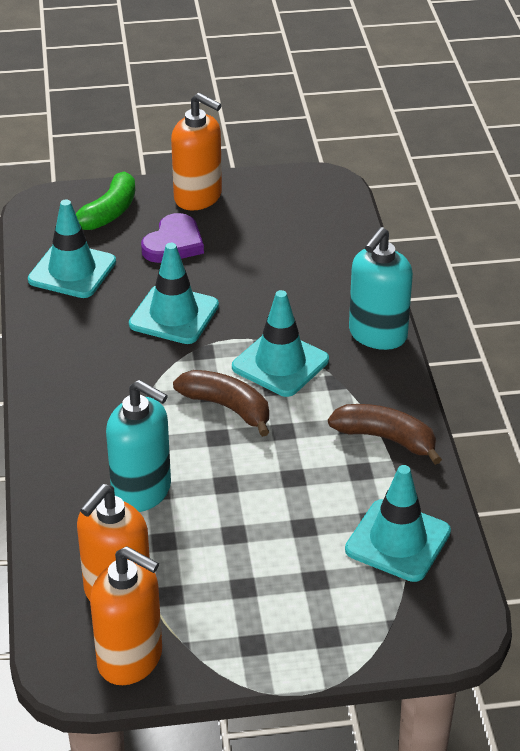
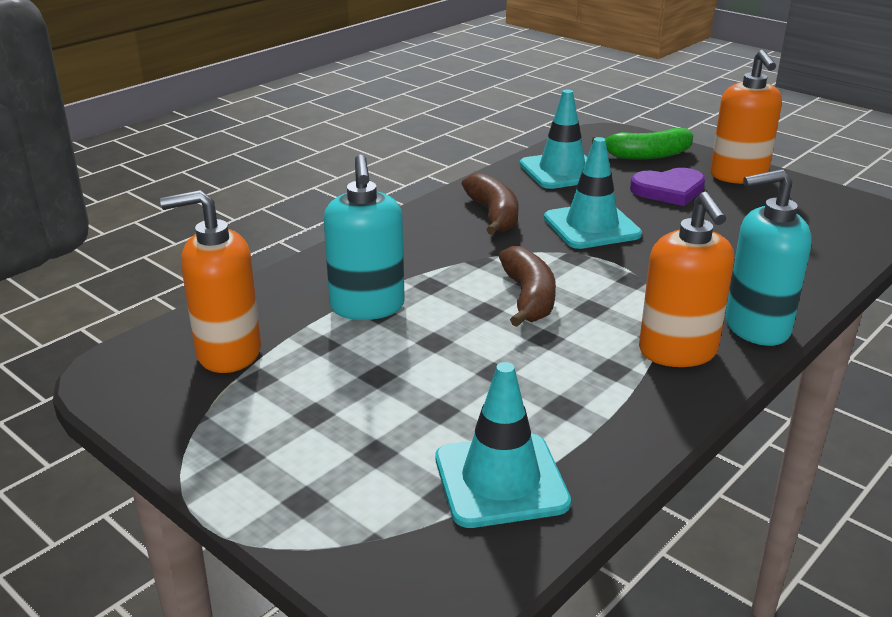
camera: 50 degrees right, 10 degrees down
(130, 659) = (154, 396): orange soap dispenser -> orange soap dispenser (678, 352)
(280, 364) = (625, 297): turquoise traffic cone -> none
(386, 439) = (631, 400): brown banana -> brown banana (493, 215)

